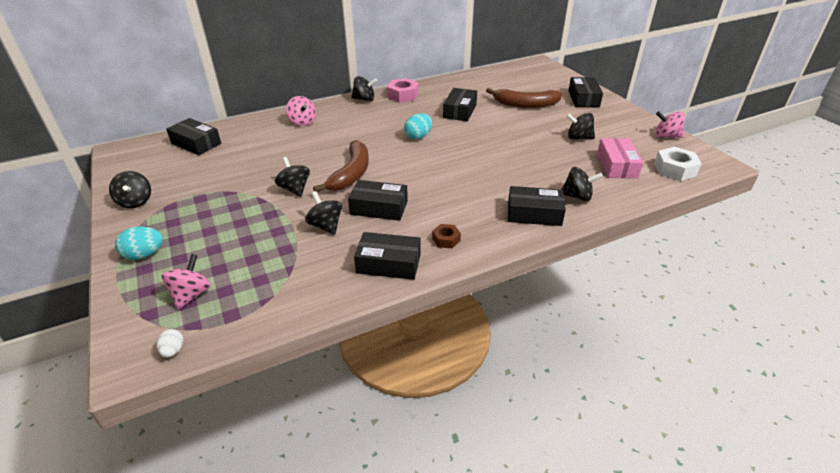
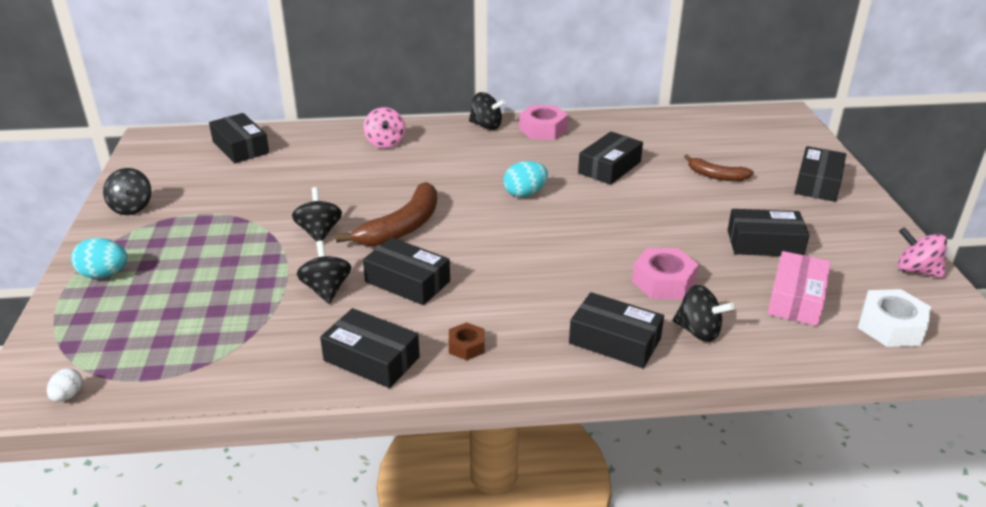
camera: 20 degrees right, 5 degrees down
(191, 294) = (125, 336): pink spinning top -> none
(525, 104) = (716, 176): brown banana -> brown banana, size x0.60
(538, 172) = (663, 282): none -> pink nut
(578, 138) = (764, 243): black spinning top -> black box

